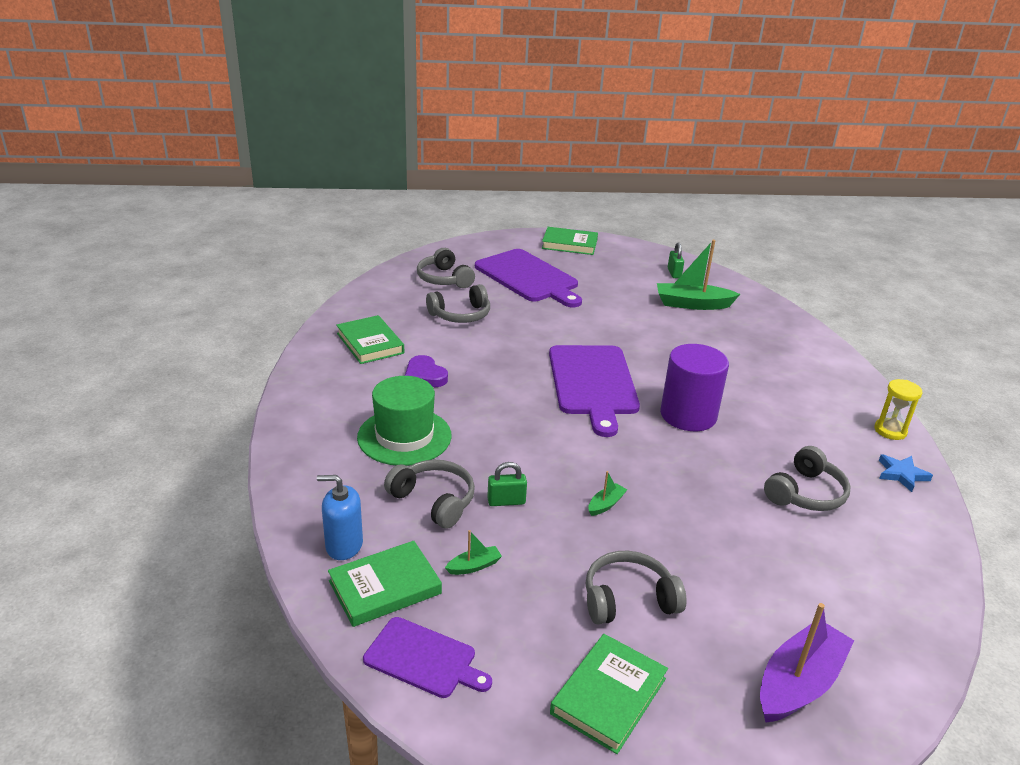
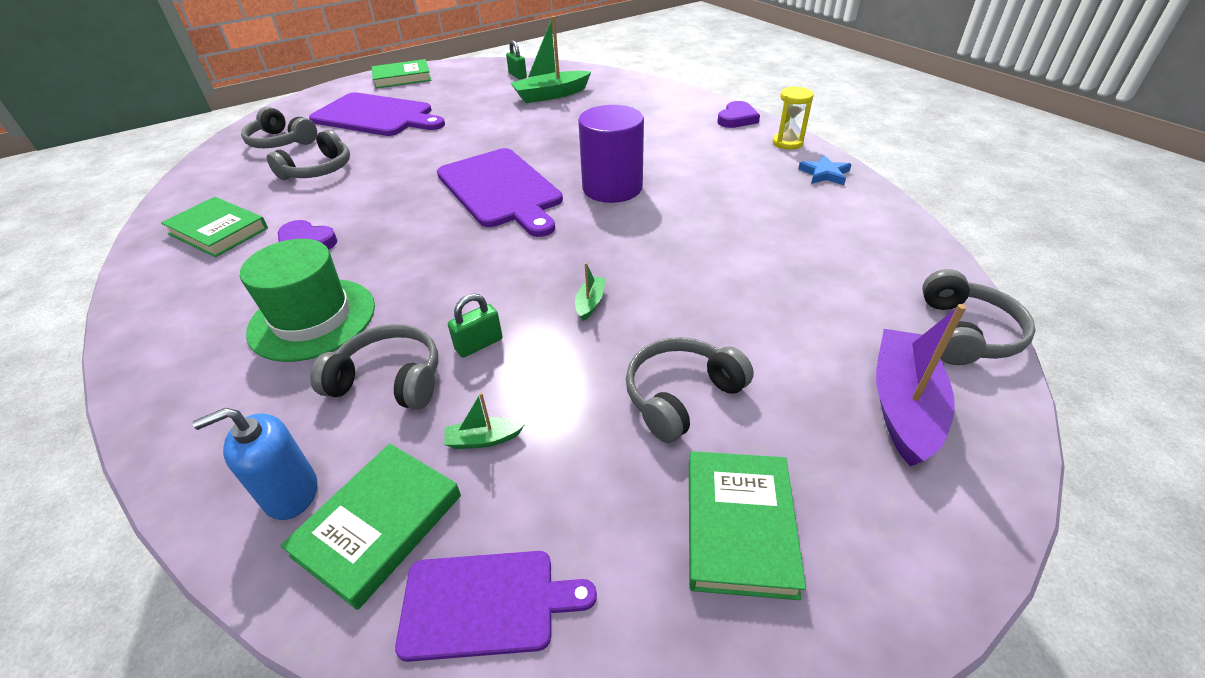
camera: 25 degrees left, 10 degrees up
(474, 566) = (483, 439): green boat -> green boat turned 135 degrees counterclockwise
(806, 493) = (764, 218): grey headphones -> grey headphones (965, 333)
(858, 388) = (737, 119): none -> purple heart

